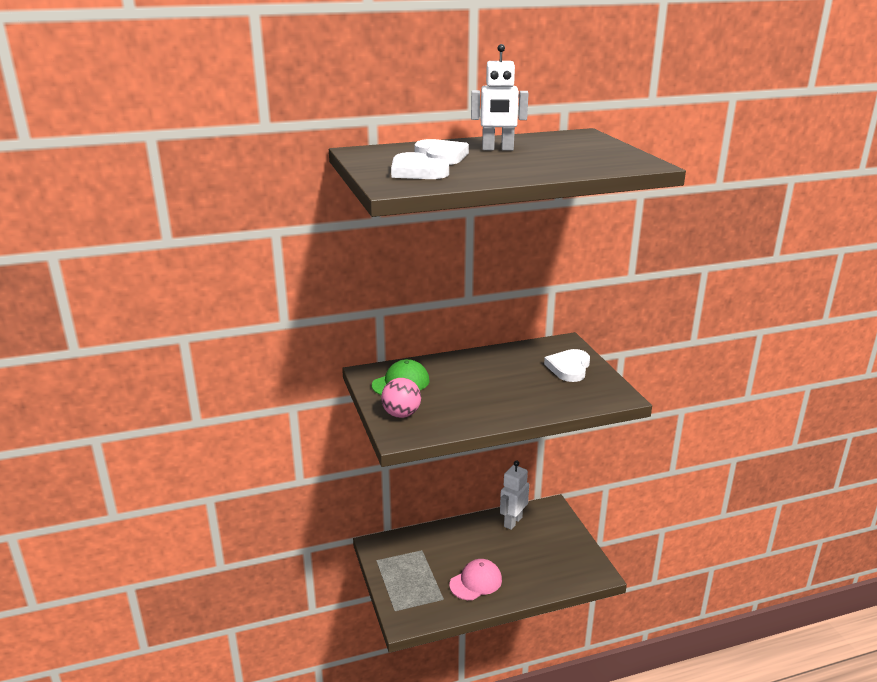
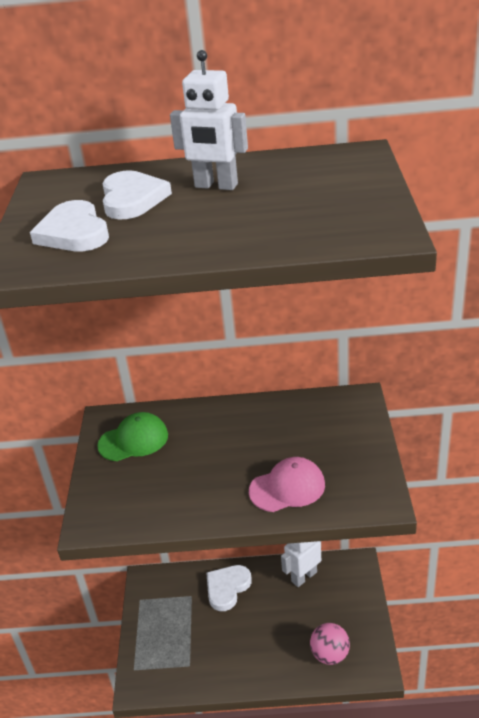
camera: 20 degrees right, 10 degrees up
(401, 414) = (109, 490): pink ball -> pink ball (330, 654)
(476, 582) = (232, 651): pink cap -> pink cap (287, 488)
(569, 368) = (340, 443): white heart -> white heart (227, 588)

